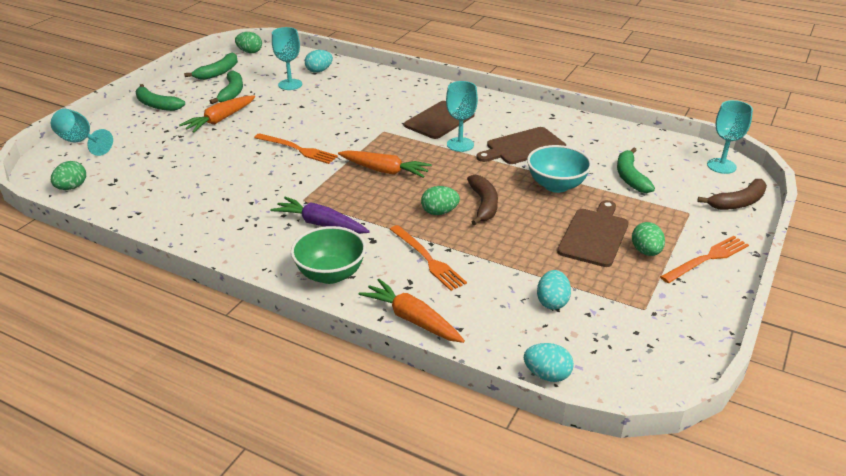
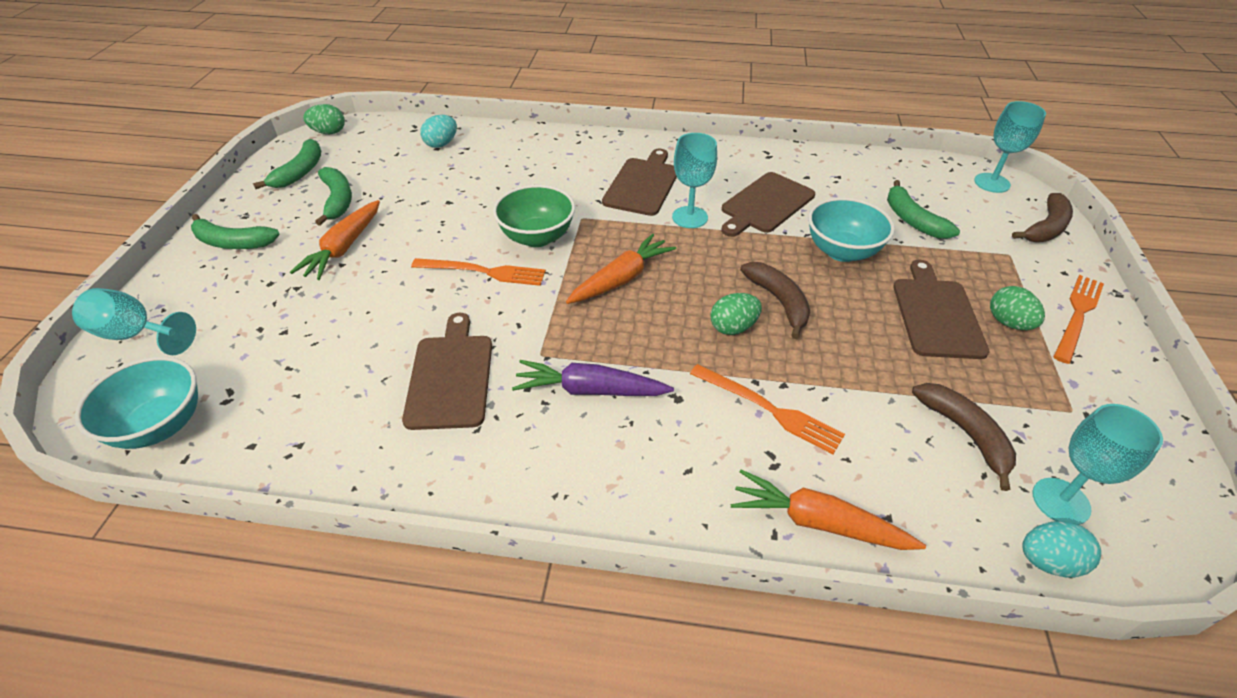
camera: 20 degrees left, 10 degrees up
(72, 187) = (160, 425): green egg -> turquoise bowl
(242, 199) = (451, 377): none -> brown cutting board
(290, 84) = (414, 172): turquoise goblet -> turquoise goblet (1061, 501)
(330, 274) = (657, 476): green bowl -> green bowl (537, 237)
(384, 171) = (621, 279): orange carrot -> orange carrot turned 45 degrees counterclockwise
(552, 302) = (965, 434): turquoise egg -> brown banana

